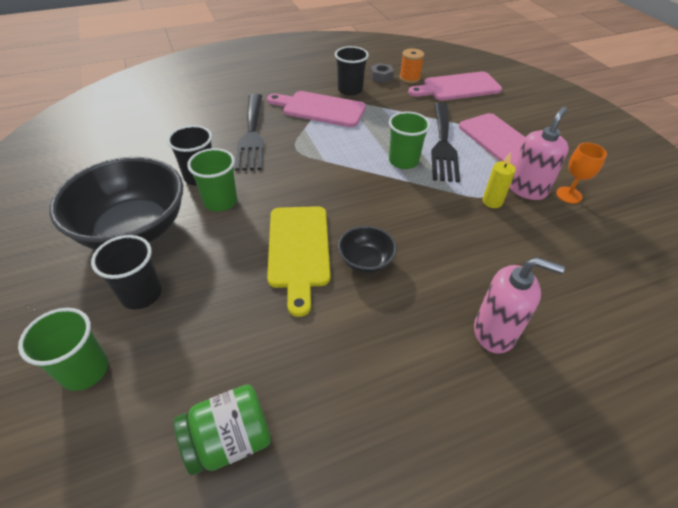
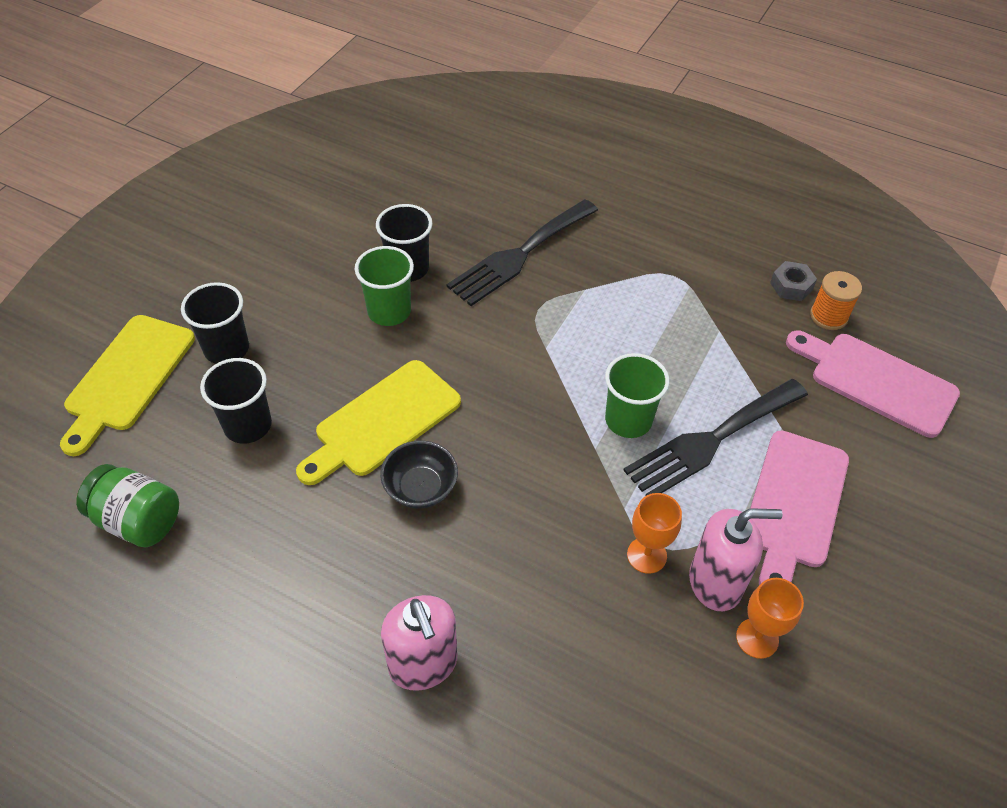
camera: 50 degrees right, 5 degrees up
(85, 370) = (128, 377): green cup -> yellow cutting board
(133, 229) = (292, 281): black bowl -> none
(320, 109) = (640, 277): pink cutting board -> none
(350, 90) = (717, 276): black cup -> black cup (247, 425)
(492, 202) = (646, 555): yellow candle -> orange goblet

